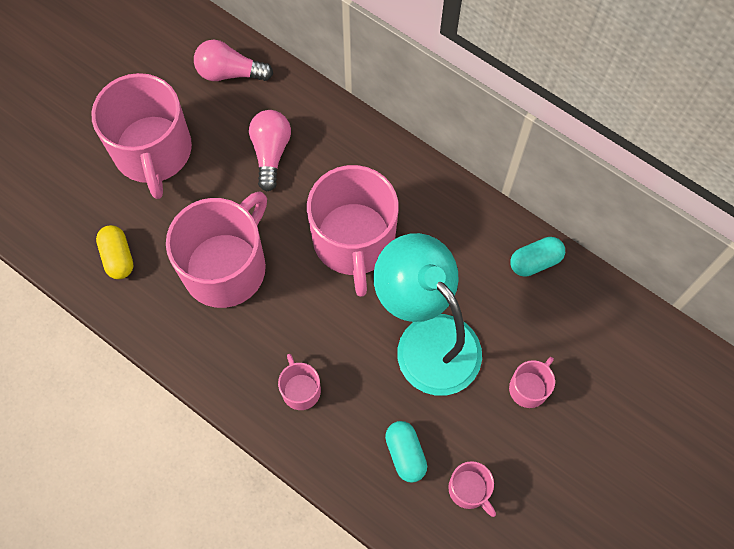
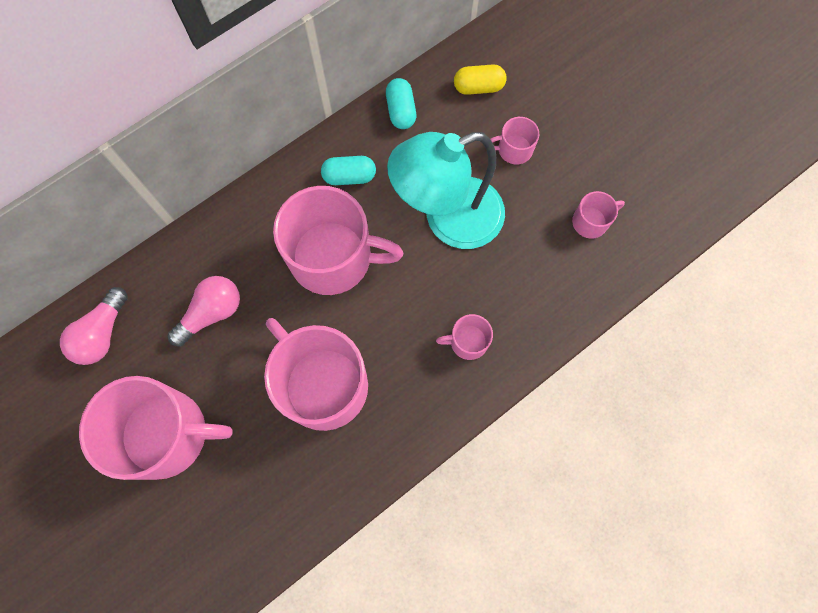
camera: 75 degrees left, 5 degrees up
(118, 257) = (278, 495): yellow capsule -> yellow capsule (478, 87)
(271, 153) = (212, 313): pink light bulb -> pink light bulb turned 120 degrees clockwise
(405, 454) = (548, 265): turquoise capsule -> turquoise capsule (349, 176)
(529, 388) = (514, 149): pink mug -> pink mug turned 60 degrees counterclockwise

